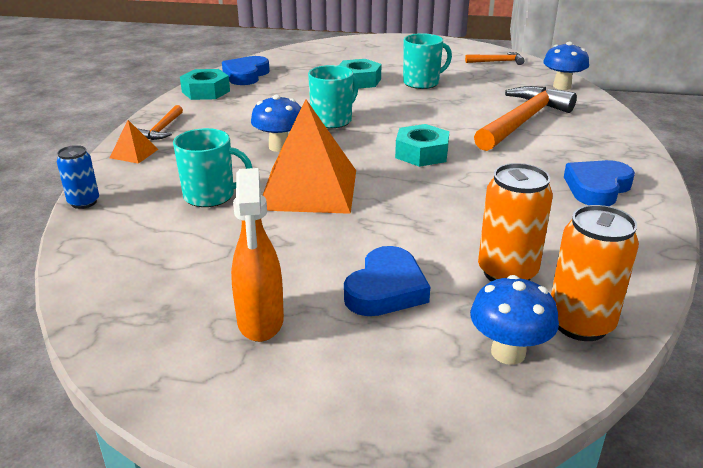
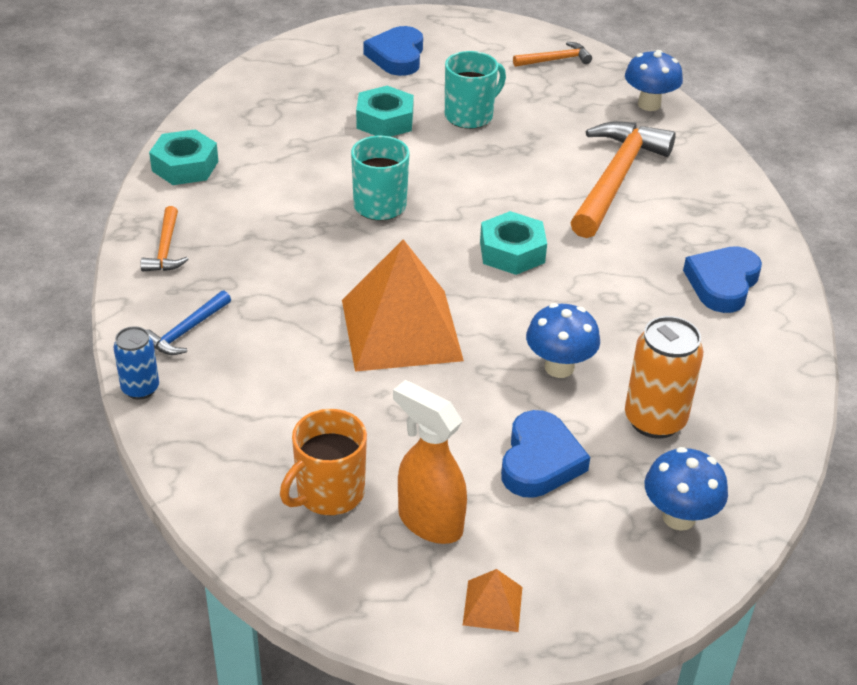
camera: 15 degrees left, 10 degrees up
(134, 153) = (153, 298): orange pyramid -> orange pyramid (492, 606)
(143, 173) = (186, 331): none -> blue hammer
(184, 288) = (329, 493): none -> orange mug
(211, 196) = (290, 357): turquoise mug -> none
(246, 75) = (224, 125): blue heart -> blue heart (397, 56)
(260, 322) = (429, 522): orange spray bottle -> orange spray bottle turned 150 degrees clockwise
(279, 147) = (334, 262): blue mushroom -> blue mushroom (559, 367)
(580, 324) = (738, 473): orange can -> none

